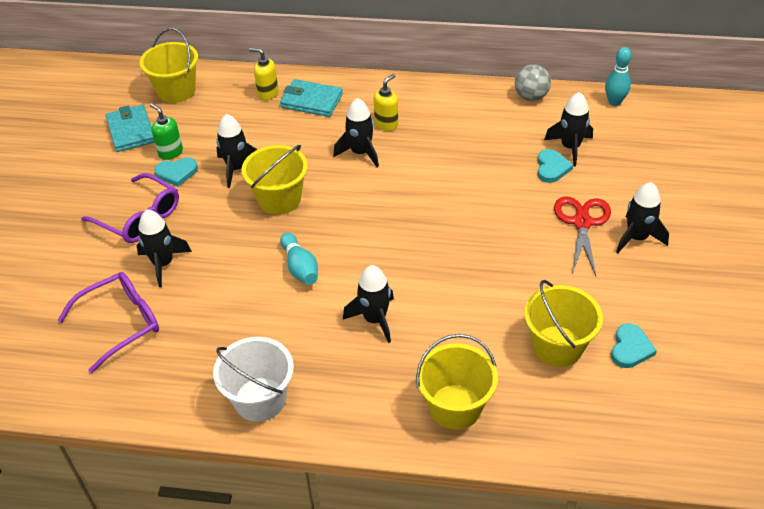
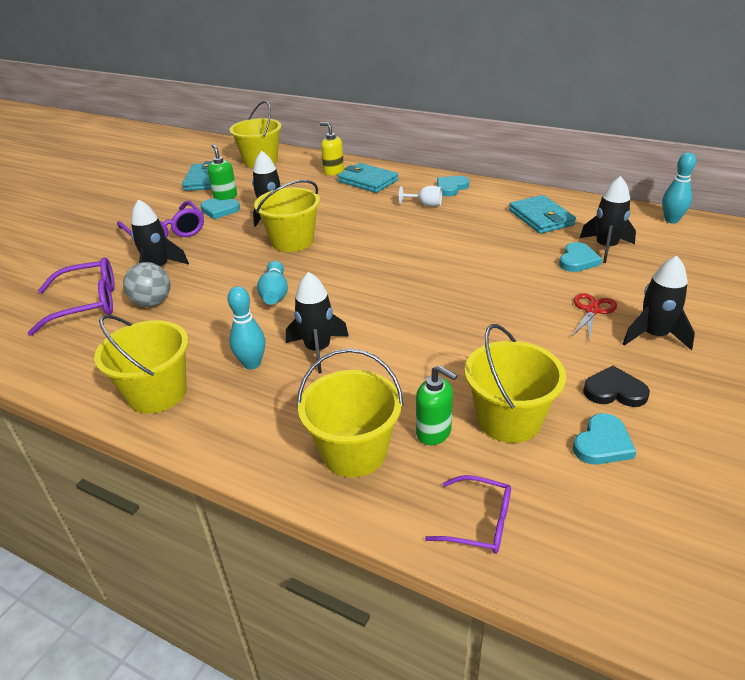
camera: 20 degrees right, 10 degrees down
(260, 399) = (157, 393): white bucket -> yellow bucket
(325, 348) = (252, 364): none -> turquoise bowling pin
(360, 153) = (388, 220): black rocket -> none
(386, 124) = (425, 205): yellow soap dispenser -> white goblet
(401, 95) = (451, 188): none -> turquoise heart
(501, 121) = (541, 218): none -> turquoise wallet
(507, 373) = (434, 432): none -> green soap dispenser
(531, 97) = (580, 205): grey ball -> grey ball (152, 303)
(570, 436) = (479, 522): none -> purple glasses
(582, 222) = (592, 310): red scissors -> red scissors, size x0.64
(624, 299) = (614, 391): none -> black heart

